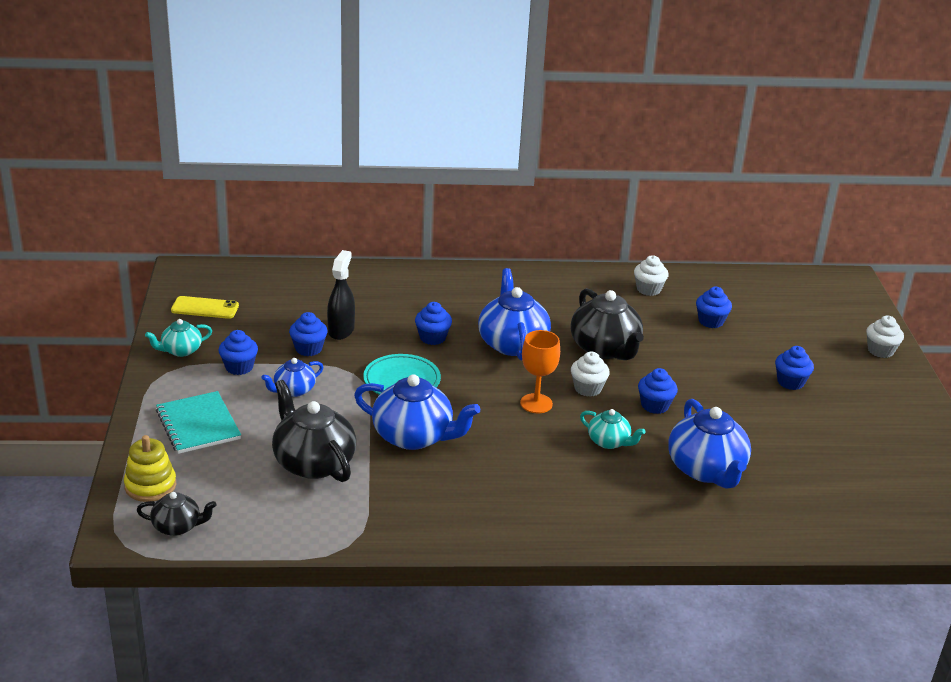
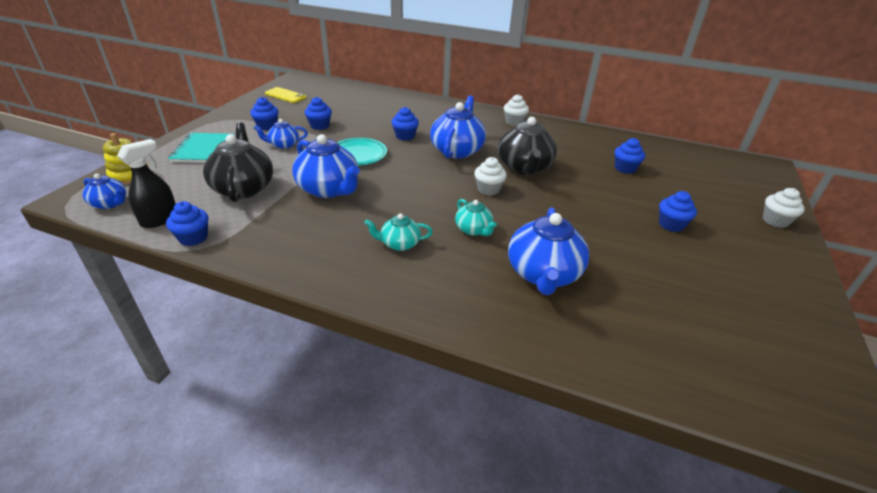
camera: 25 degrees right, 5 degrees up
(177, 526) = (110, 203): black teapot -> blue teapot
(181, 350) = (245, 111): turquoise teapot -> turquoise teapot (399, 244)
(341, 330) = (351, 121): black spray bottle -> black spray bottle (160, 219)
(536, 403) = (439, 190): orange goblet -> none
(648, 289) = (588, 140): white cupcake -> white cupcake (514, 122)
(655, 405) = (534, 213): blue cupcake -> blue cupcake (193, 238)

